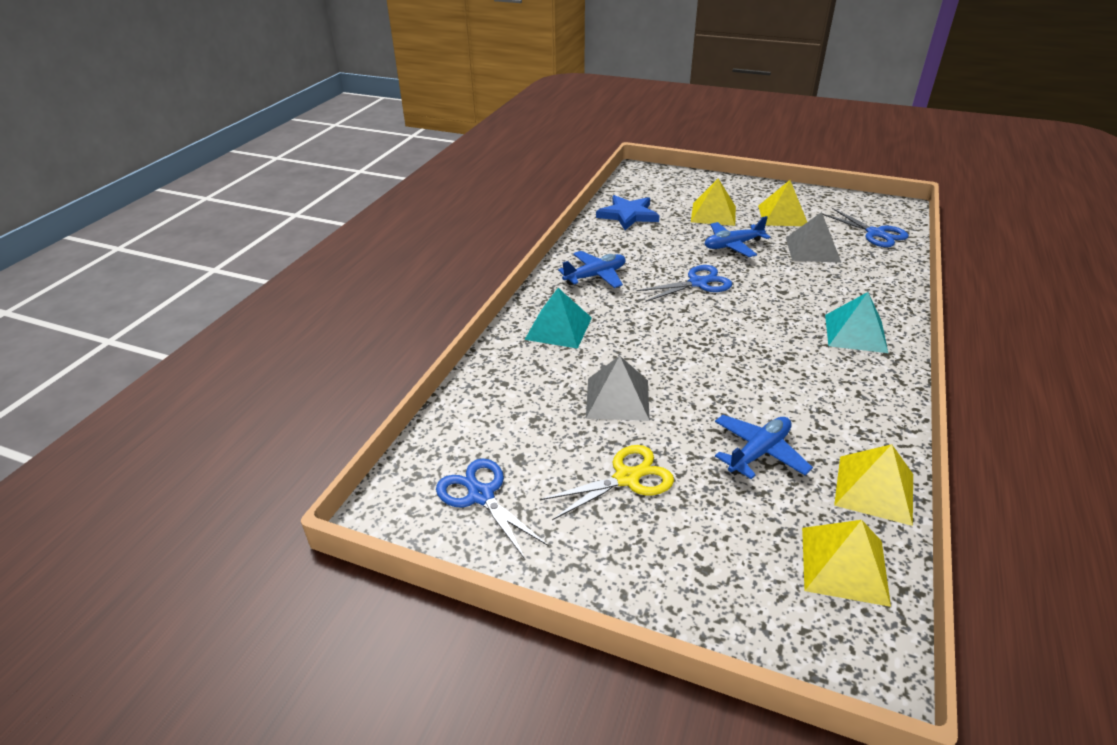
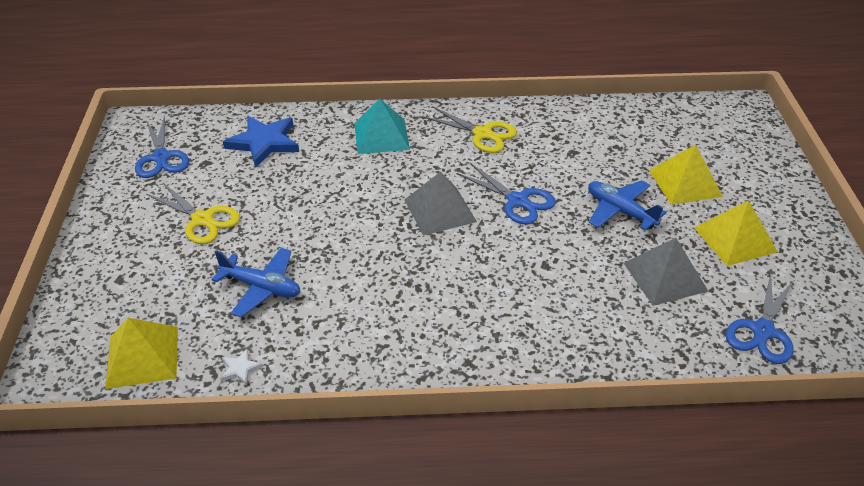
camera: 65 degrees right, 5 degrees up
(481, 495) = (161, 157): blue scissors -> blue scissors turned 135 degrees clockwise
(595, 276) = (482, 134): blue plane -> yellow scissors
(617, 399) = (298, 192): grey pyramid -> grey pyramid (440, 210)
(628, 215) = (624, 124): blue star -> blue star (264, 142)
(855, 333) = (495, 333): turquoise pyramid -> none
(874, 489) = (240, 369): yellow pyramid -> white star

